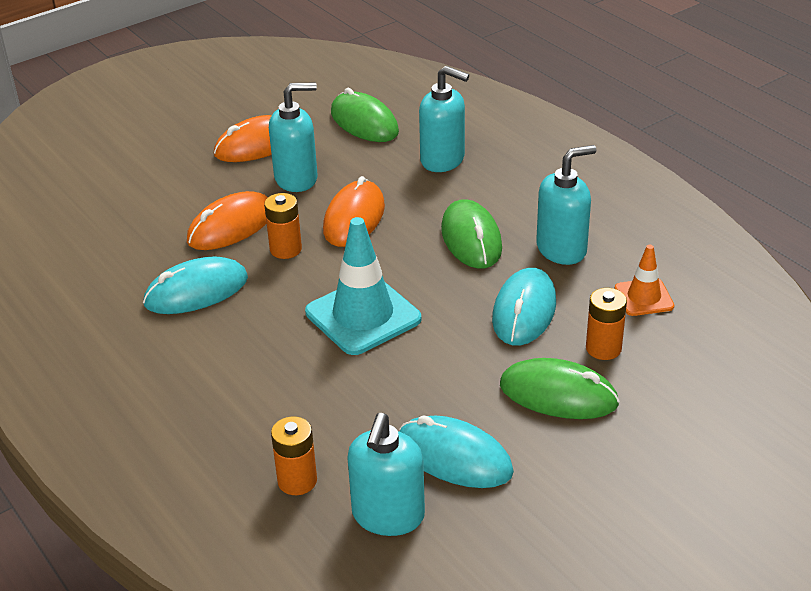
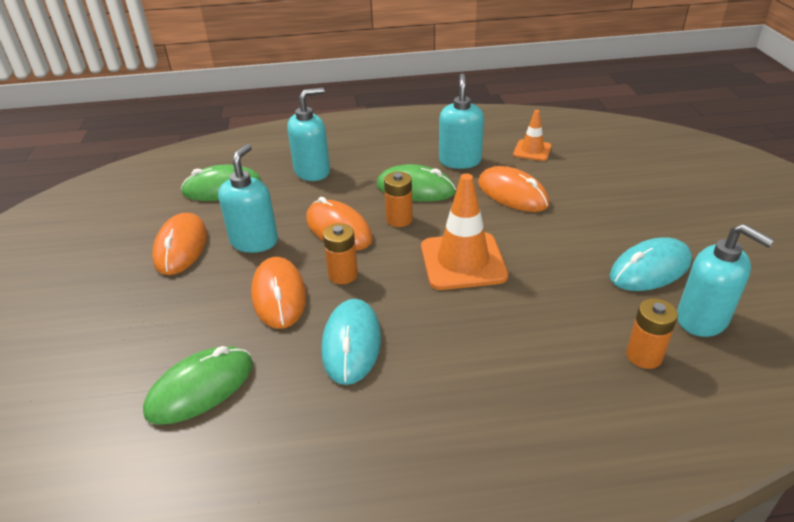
camera: 60 degrees left, 0 degrees up
(363, 316) = (463, 261): turquoise traffic cone -> orange traffic cone
(524, 311) = (512, 194): turquoise mouse -> orange mouse
(558, 395) = (607, 208): green mouse -> green mouse (201, 388)
(603, 348) = (571, 178): orange battery -> orange battery (399, 219)

